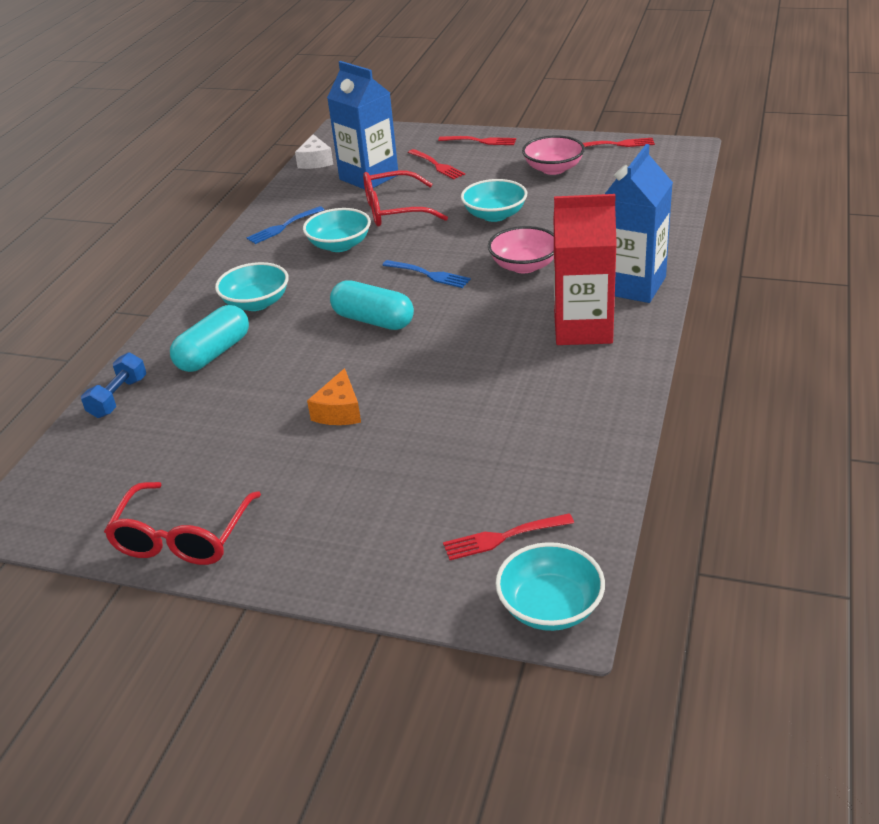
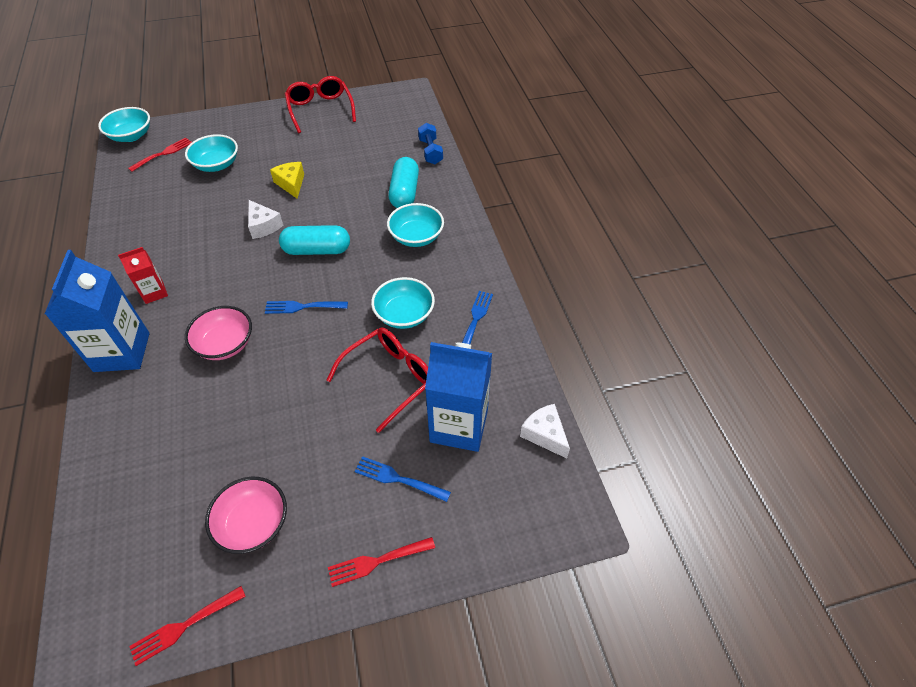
camera: 145 degrees right, 15 degrees up
(339, 411) = (291, 184): orange cheese -> yellow cheese
(415, 365) = (263, 226): none -> white cheese
(437, 165) = (398, 479): red fork -> blue fork
(495, 215) = (284, 407): turquoise bowl -> turquoise bowl (216, 165)
(583, 329) = (154, 292): red carton -> red carton, size x0.52

